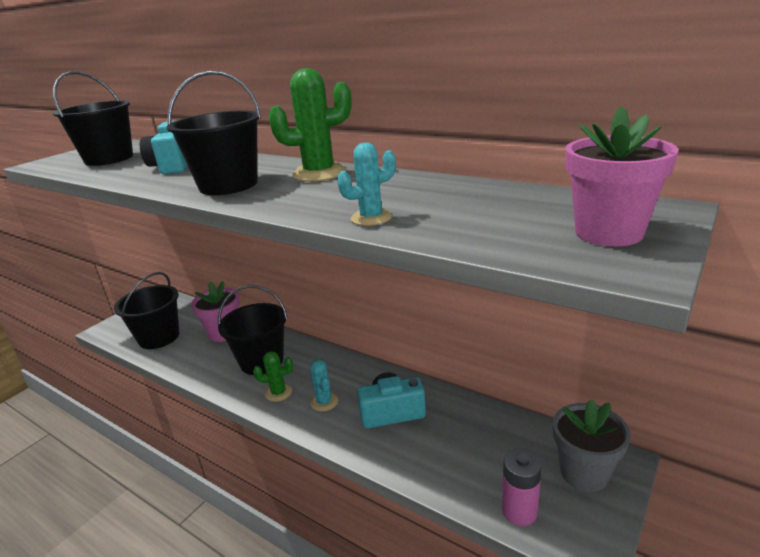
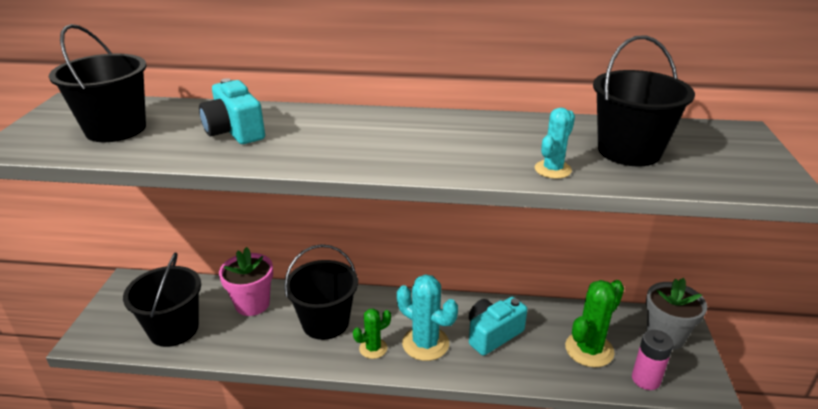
camera: 30 degrees left, 5 degrees up
(228, 185) = (352, 150): black bucket -> black bucket (629, 151)
(319, 173) = (427, 124): green cactus -> green cactus (589, 349)
(324, 402) = (425, 343): turquoise cactus -> turquoise cactus, size x1.69
(608, 233) = (733, 157): pink flower pot -> none

